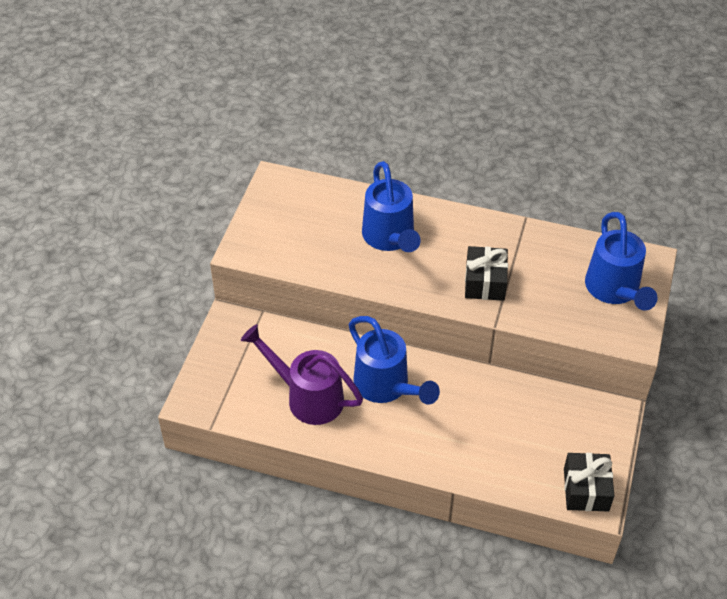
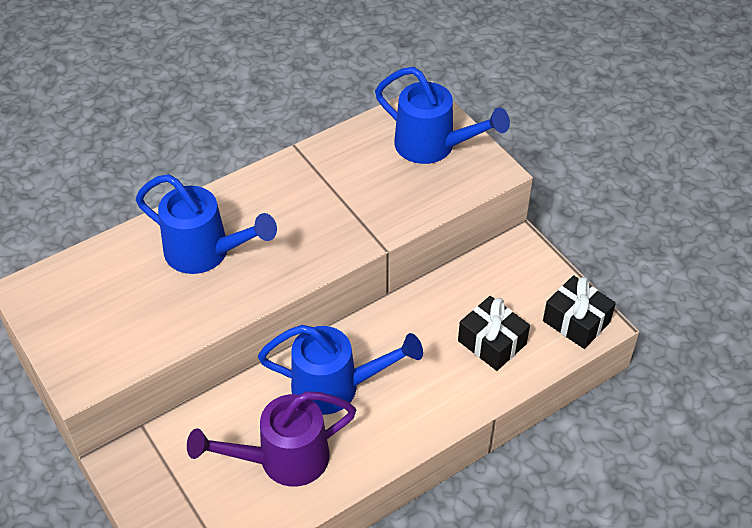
camera: 50 degrees left, 0 degrees up
(485, 282) = (332, 222): black gift -> black gift (492, 342)

